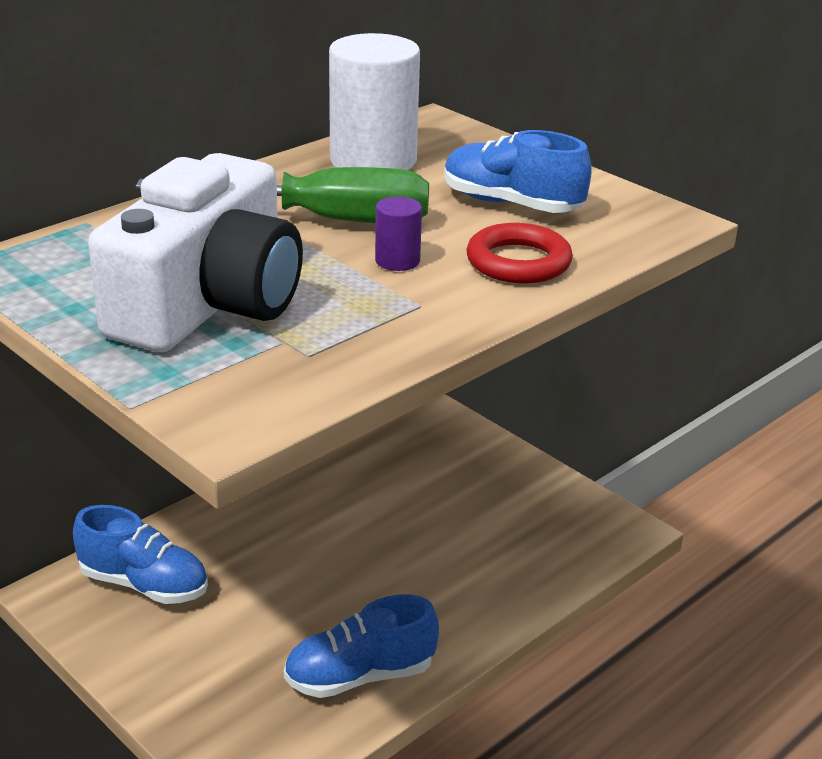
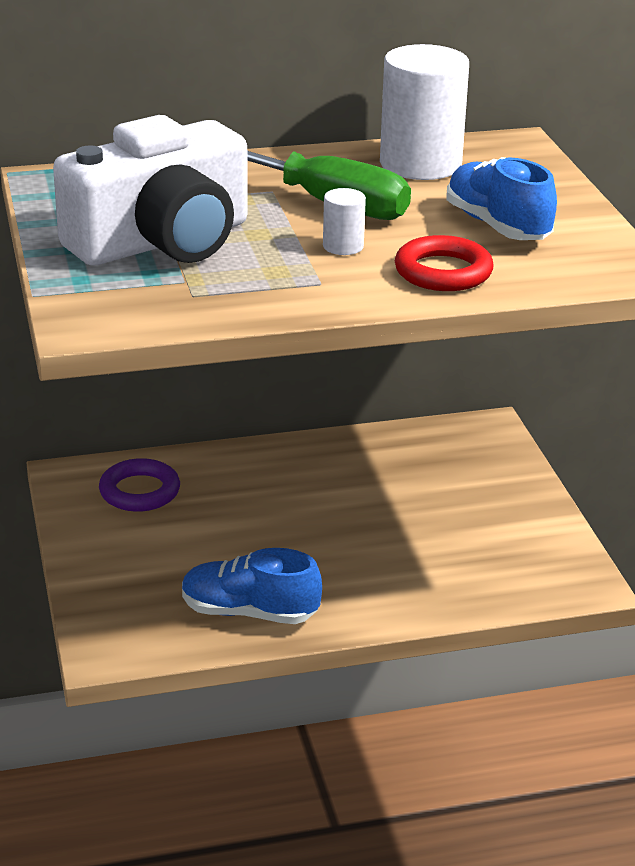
camera: 30 degrees right, 0 degrees up
(144, 584) = (139, 491): blue shoe -> purple ring
(397, 261) = (343, 246): purple cylinder -> white cylinder

